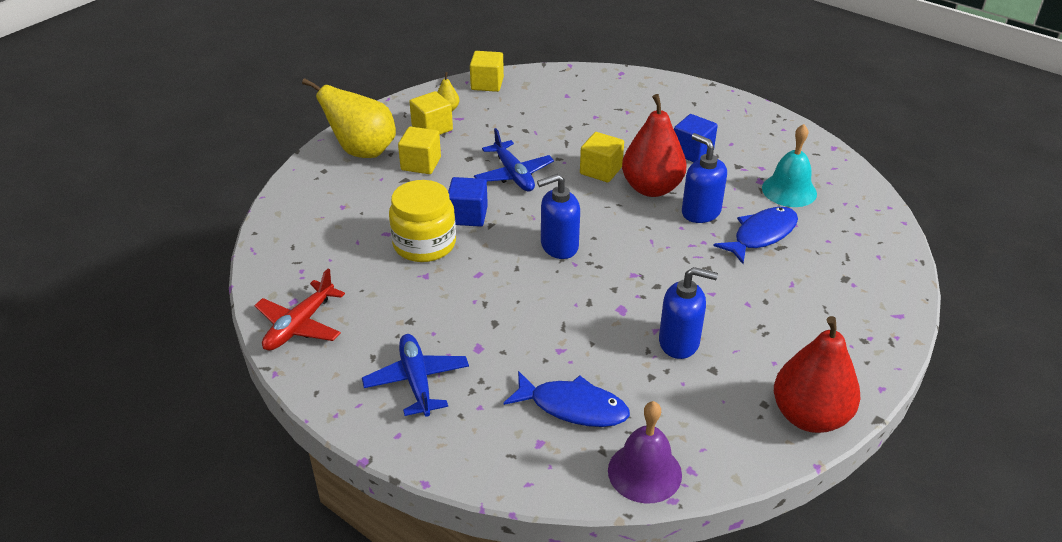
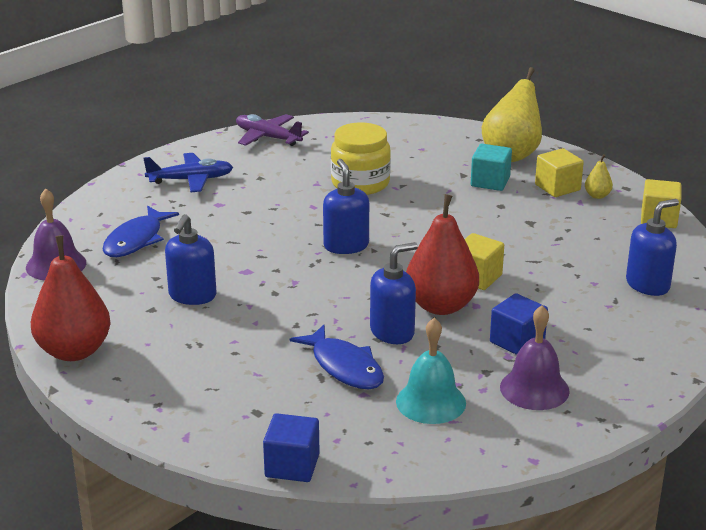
camera: 95 degrees right, 10 degrees down
(299, 325) = (267, 137): red plane -> purple plane
(421, 164) = (490, 182): yellow cube -> turquoise cube
(468, 215) = (401, 203): blue cube -> blue cube (292, 466)
(513, 175) = (470, 228): blue plane -> none
(593, 94) = (648, 285): none -> blue soap dispenser
(751, 145) = (534, 389): none -> purple bell

